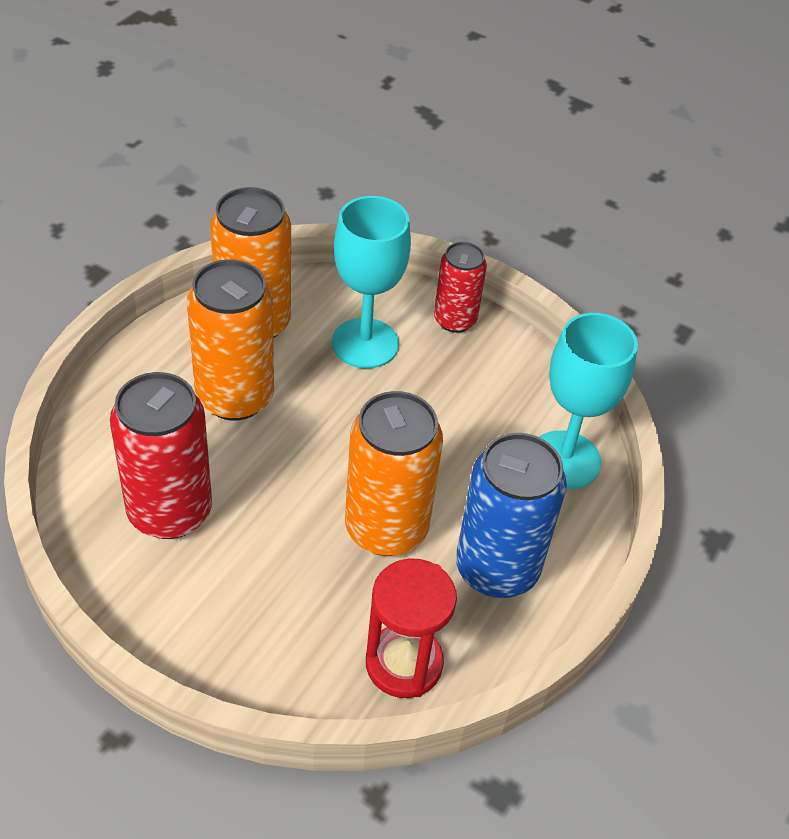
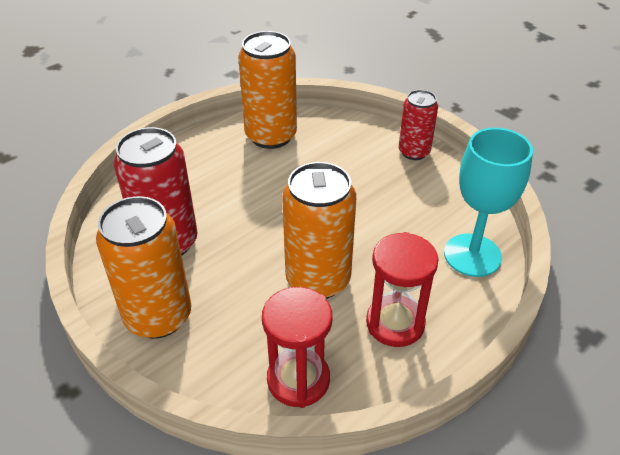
camera: 20 degrees right, 5 degrees down
(235, 397) = (241, 178): orange can -> orange can (158, 316)
(365, 343) = (344, 158): turquoise goblet -> none
(497, 568) = (395, 323): blue can -> red hourglass

